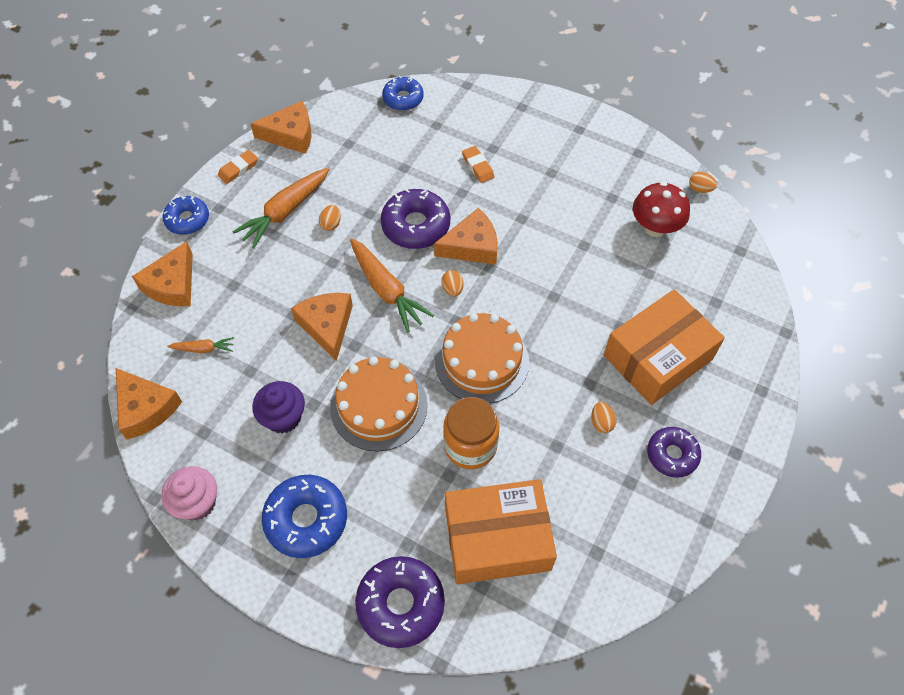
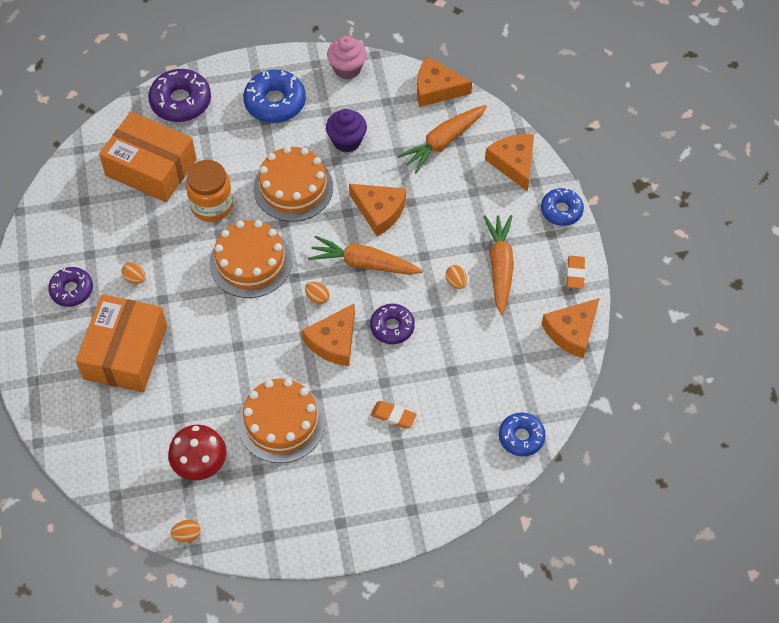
camera: 140 degrees right, 0 degrees up
(204, 349) = (443, 142): orange carrot -> orange carrot, size x1.98
(416, 225) = (392, 327): purple donut -> purple donut, size x0.65
(497, 539) = (151, 167): orange box -> orange box turned 75 degrees clockwise
(566, 216) = (281, 422): none -> orange cake

